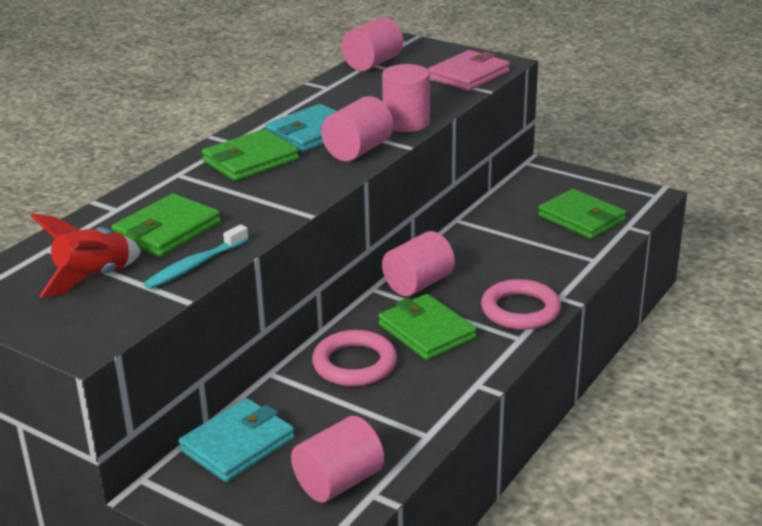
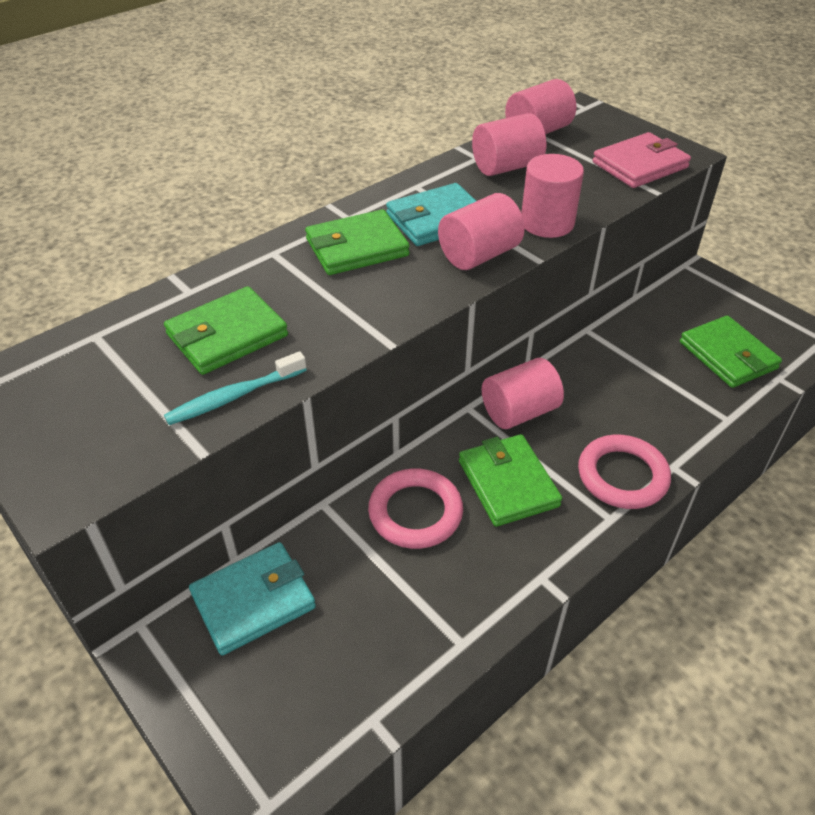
camera: 15 degrees right, 15 degrees up
(94, 278) = (120, 391): red rocket -> none
(338, 482) = (341, 690): pink cylinder -> pink cylinder (506, 167)

